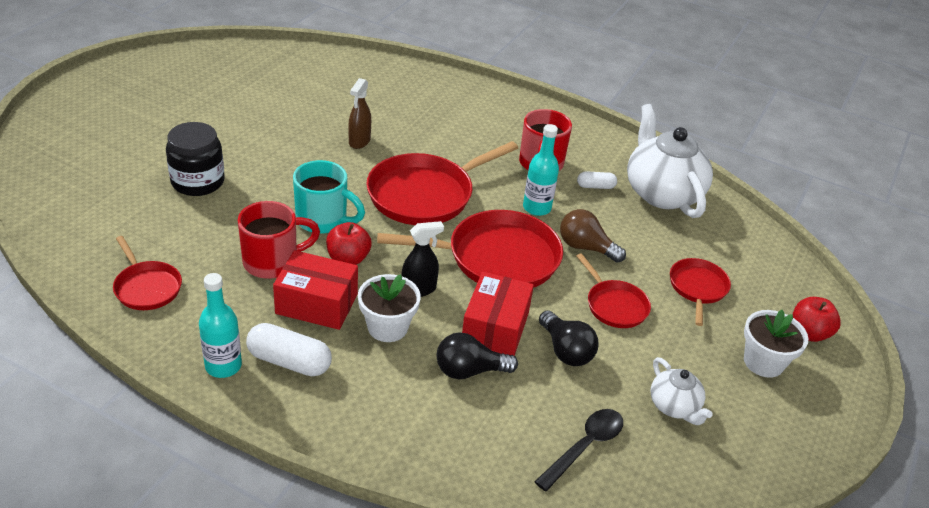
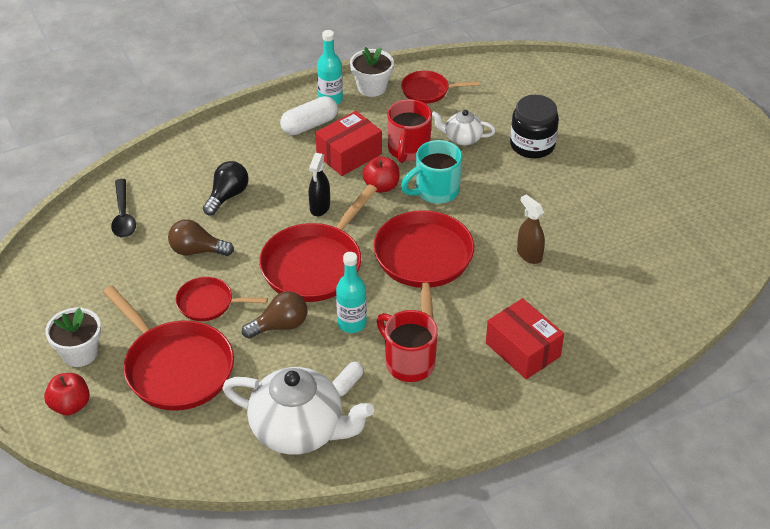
camera: 130 degrees right, 5 degrees up
(387, 327) = (298, 177): white flower pot -> white flower pot (372, 87)
(495, 328) = (249, 226): red box -> red box (523, 350)
(565, 350) = (197, 251): black light bulb -> brown light bulb
(674, 406) = (102, 276): white teapot -> white teapot (462, 138)
(697, 288) = (176, 368): red pan -> red pan, size x1.85

